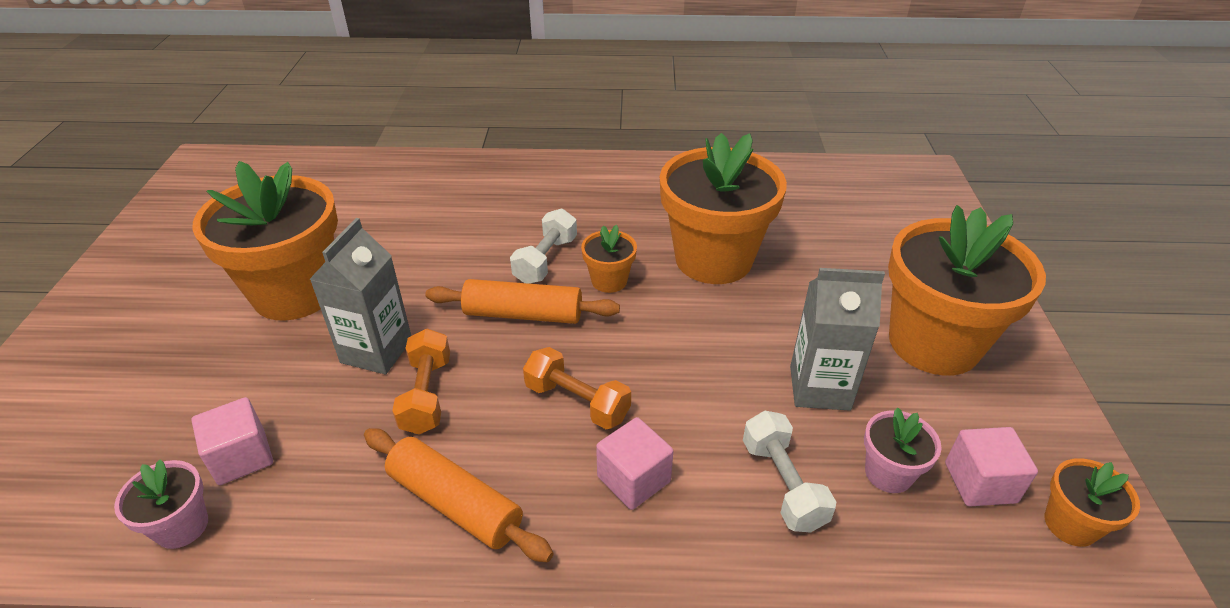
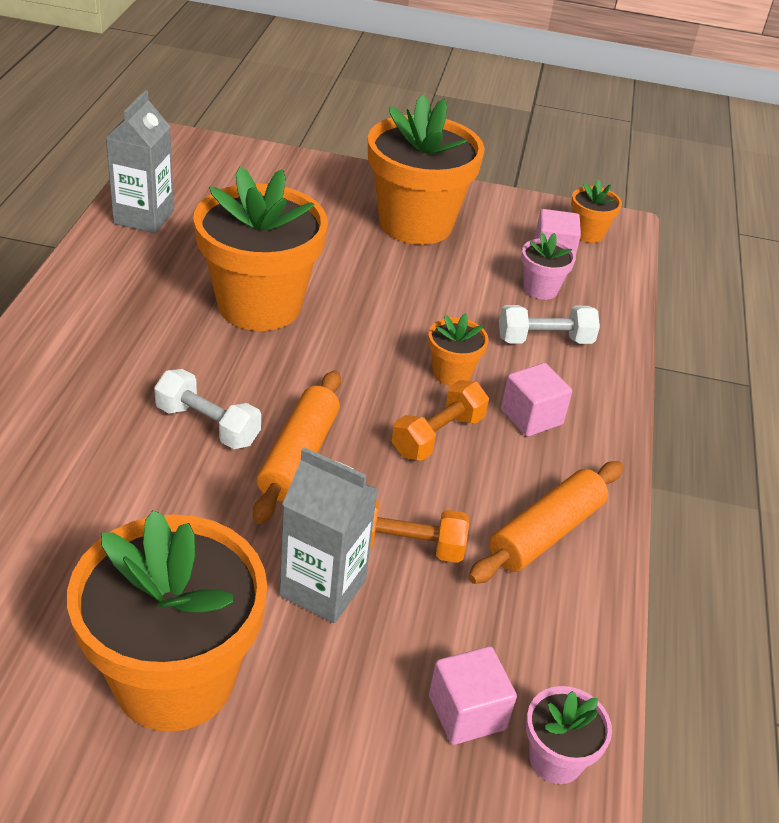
camera: 85 degrees left, 0 degrees up
(609, 281) = (266, 383): orange flower pot -> orange flower pot (452, 373)
(819, 388) = (451, 293): grey carton -> grey carton (144, 217)

